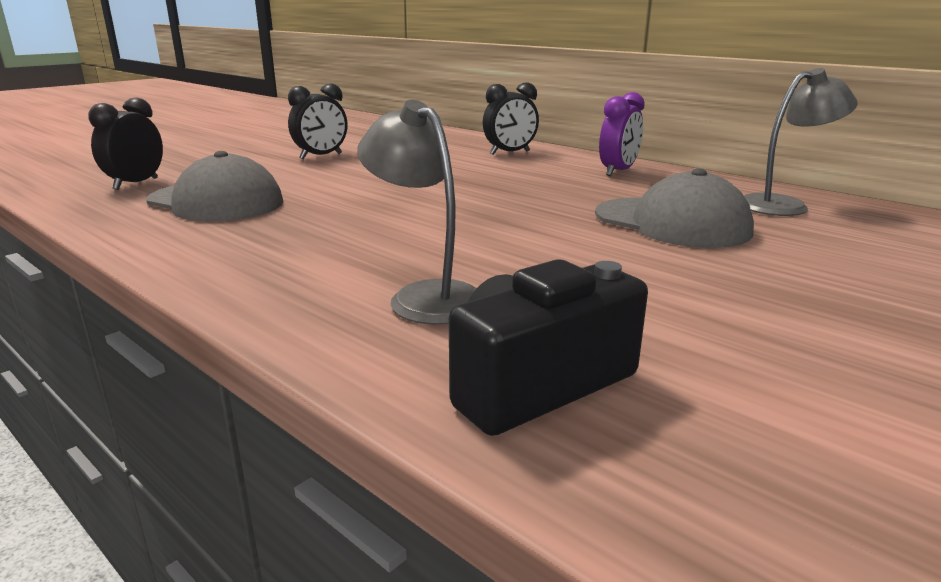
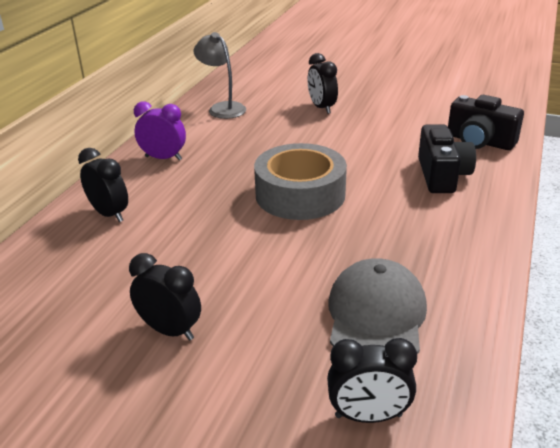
camera: 110 degrees left, 10 degrees up
(425, 296) = (442, 175): grey lamp -> black camera
(470, 208) = (300, 194): none -> grey tape
(671, 223) = (280, 133): grey cap -> none
(786, 264) = (321, 108): none -> black clock

